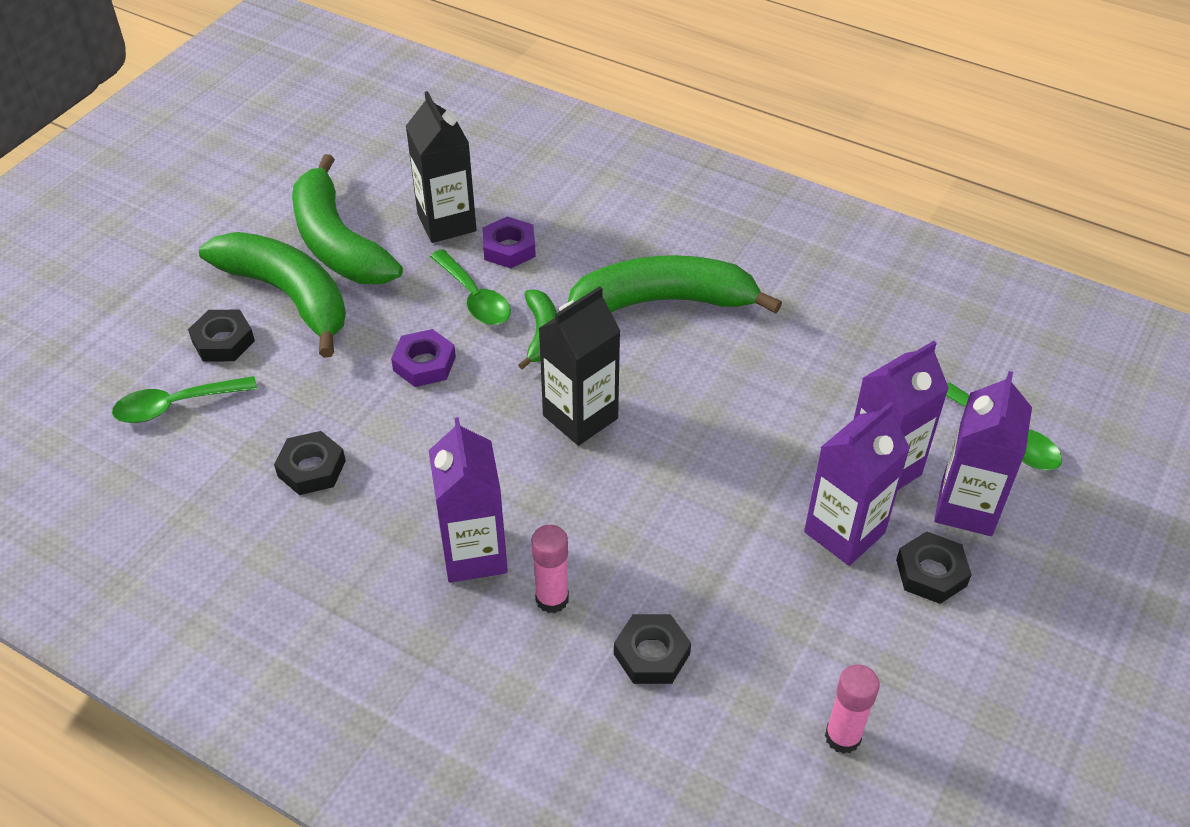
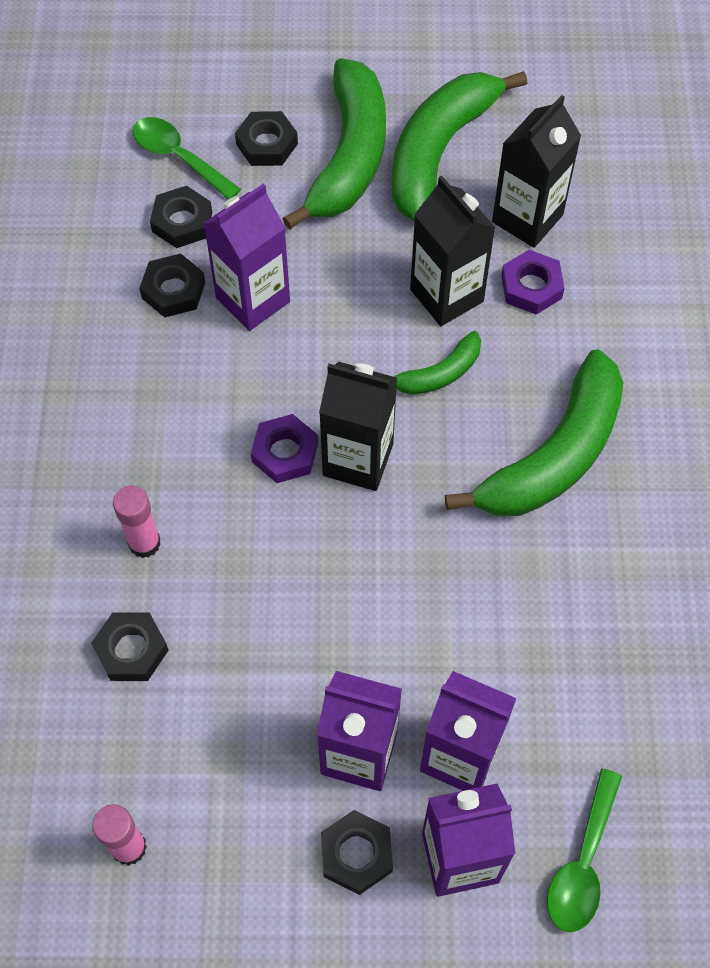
camera: 60 degrees right, 15 degrees up
(246, 432) = (182, 222): none -> black nut
(424, 364) = (340, 303): purple nut -> purple nut (285, 453)
(474, 298) = (446, 295): green spoon -> black carton
(474, 554) = (156, 459): purple carton -> purple carton (253, 300)
(664, 302) = (554, 455): green banana -> green banana turned 75 degrees clockwise

